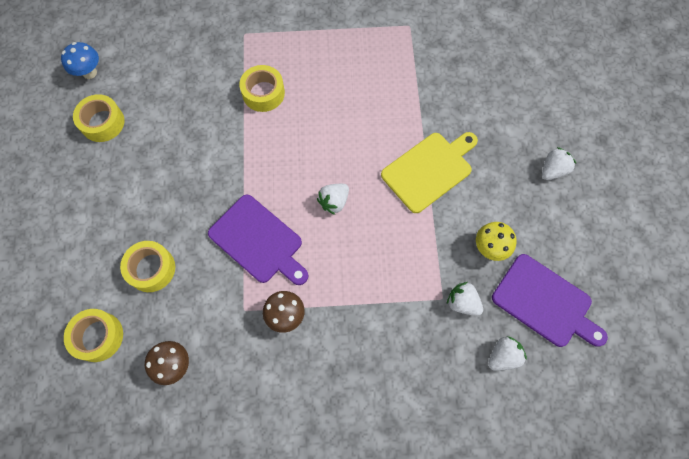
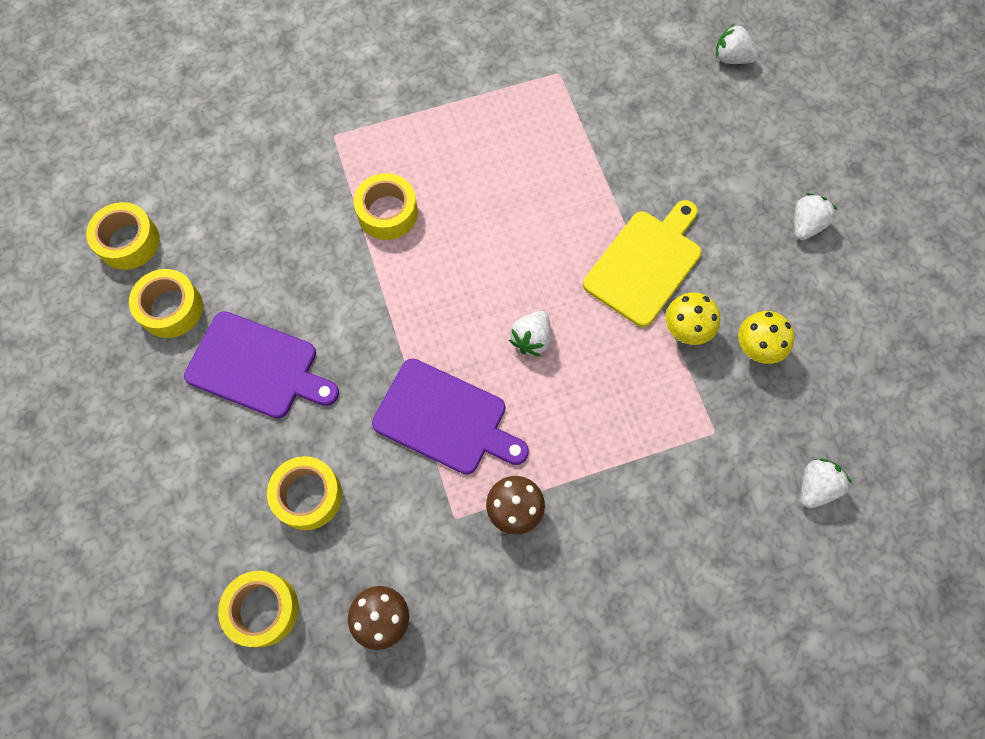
camera: 15 degrees left, 0 degrees up
(89, 73) = (128, 242): blue mushroom -> yellow tape
(443, 223) = (685, 331): none -> yellow mushroom
(462, 302) = (742, 430): white strawberry -> white strawberry (731, 58)
(545, 302) = (847, 402): purple cutting board -> purple cutting board (257, 367)

